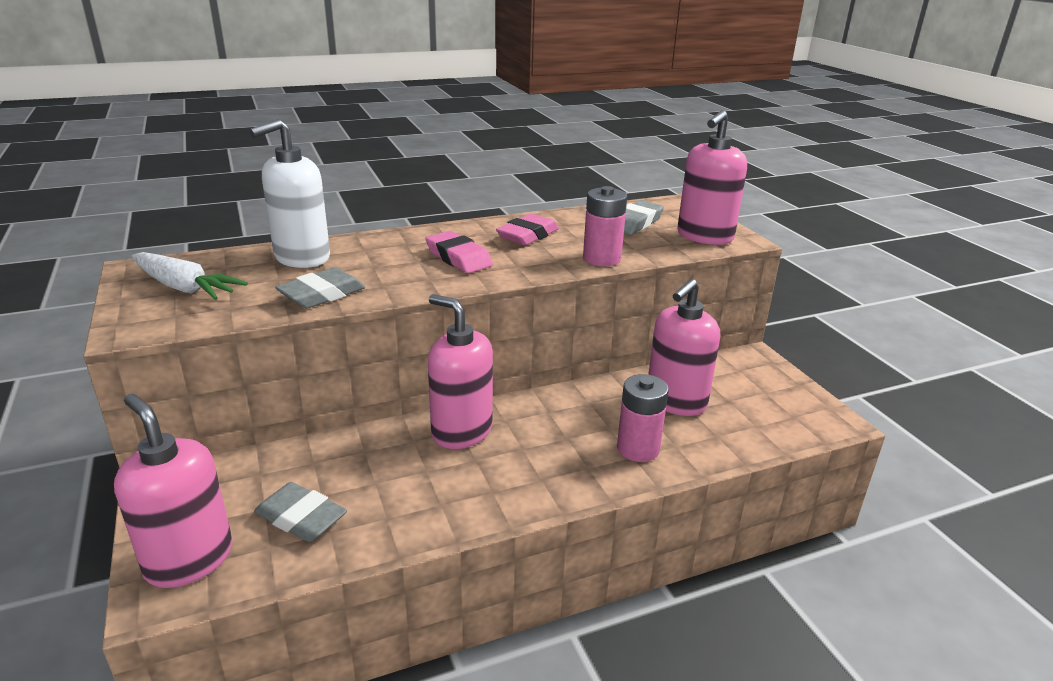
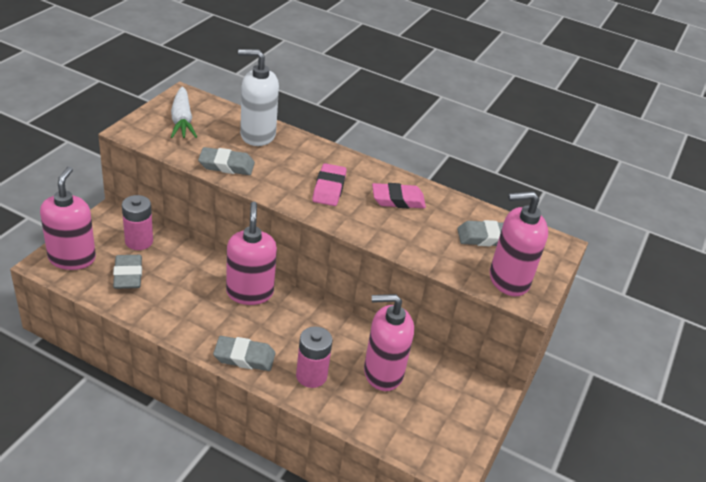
camera: 45 degrees right, 10 degrees up
(561, 484) = (244, 357): none -> grey eraser
(601, 259) = (404, 246): pink battery -> pink battery (139, 241)

